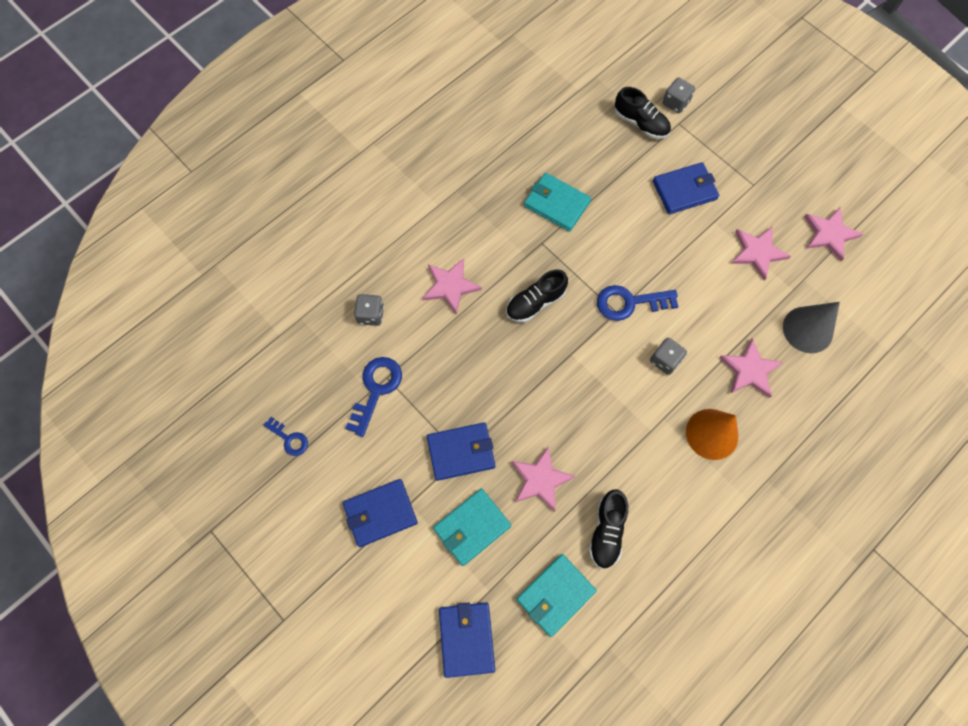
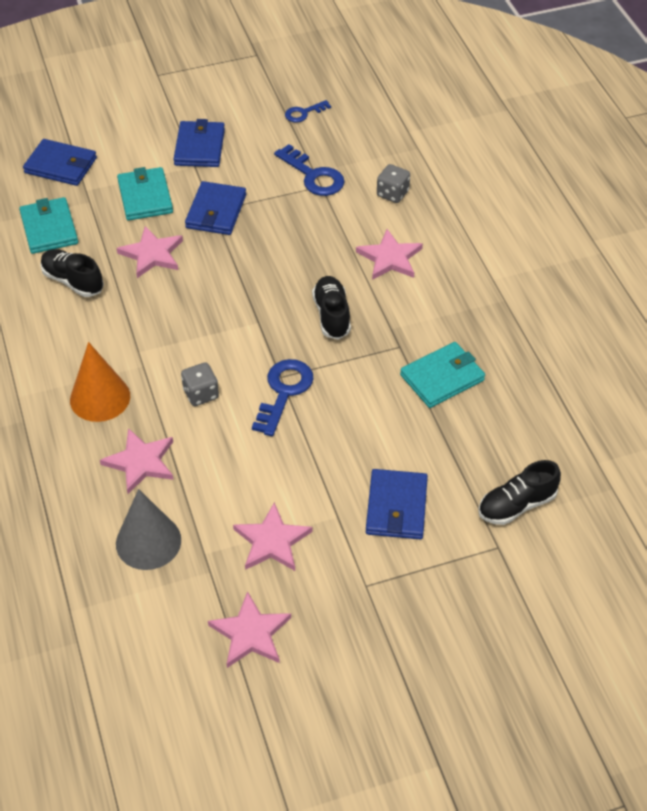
camera: 115 degrees right, 20 degrees down
(675, 103) = (532, 558): grey dice -> none

